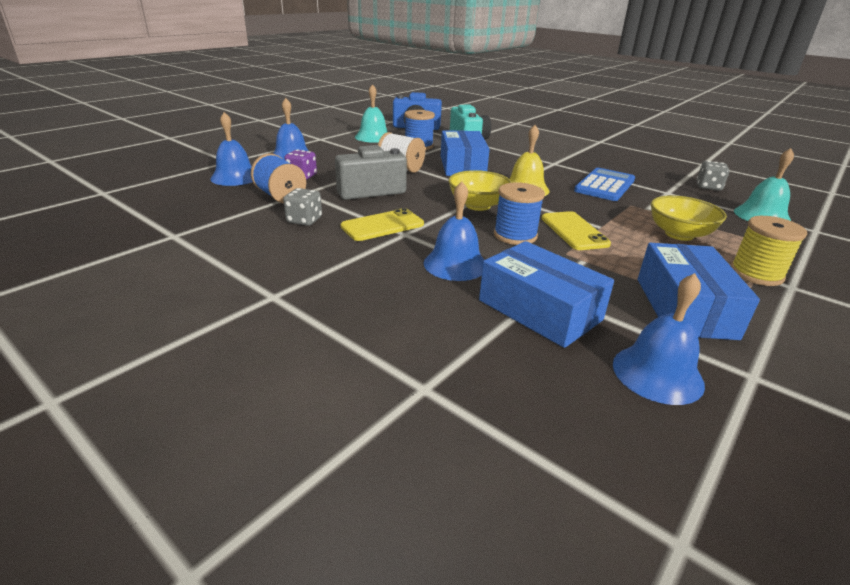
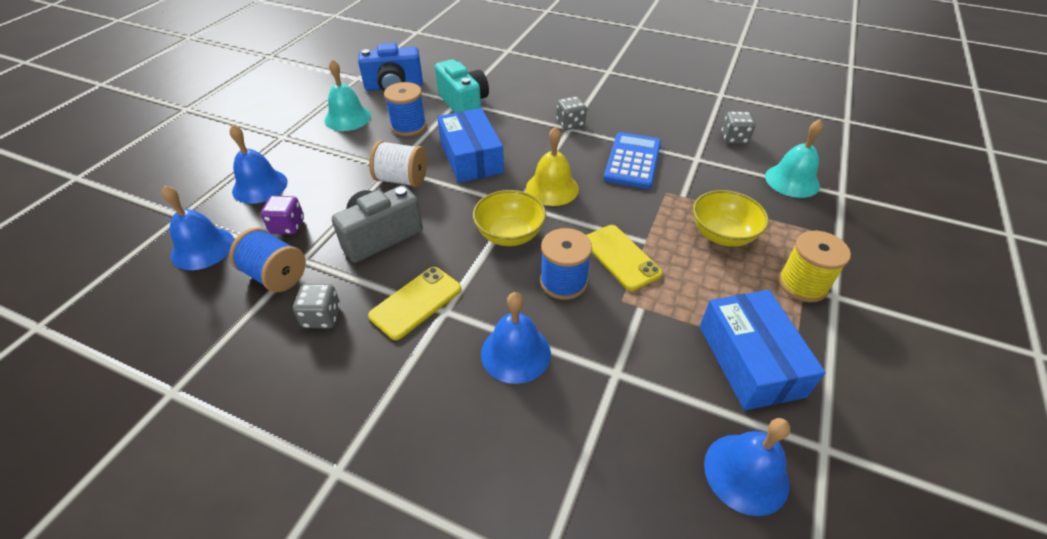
camera: 15 degrees left, 15 degrees up
(539, 310) = (619, 407): blue box -> none
(555, 161) = (570, 124): none -> grey dice

